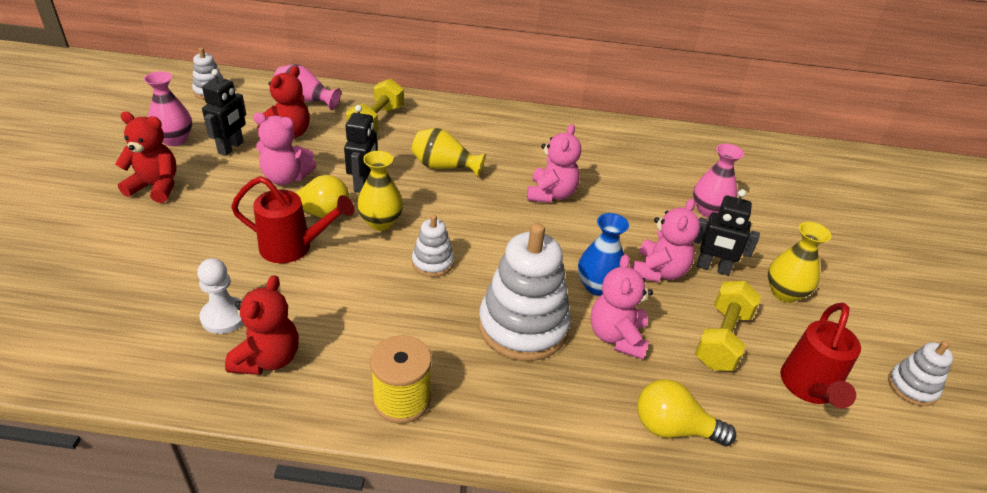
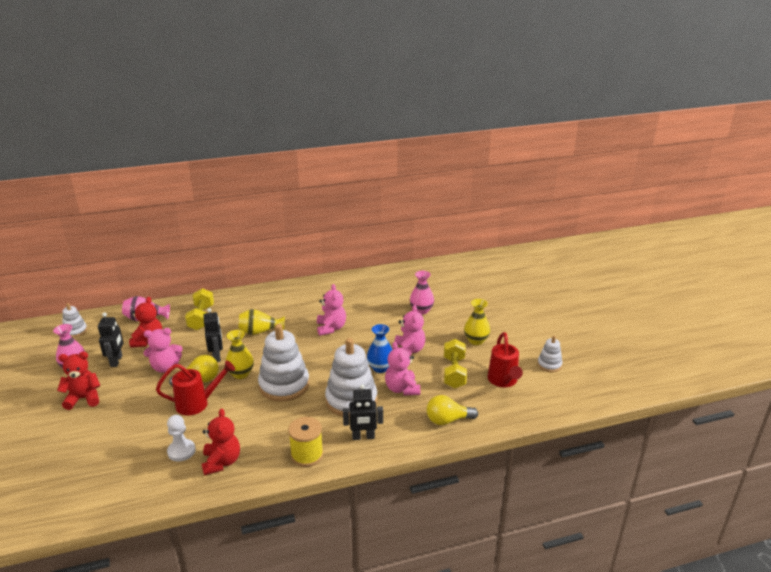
camera: 20 degrees left, 10 degrees down
(432, 263) = (284, 385): white stacking toy -> white stacking toy, size x1.99
(713, 268) = (435, 340): black robot -> black robot (363, 437)

